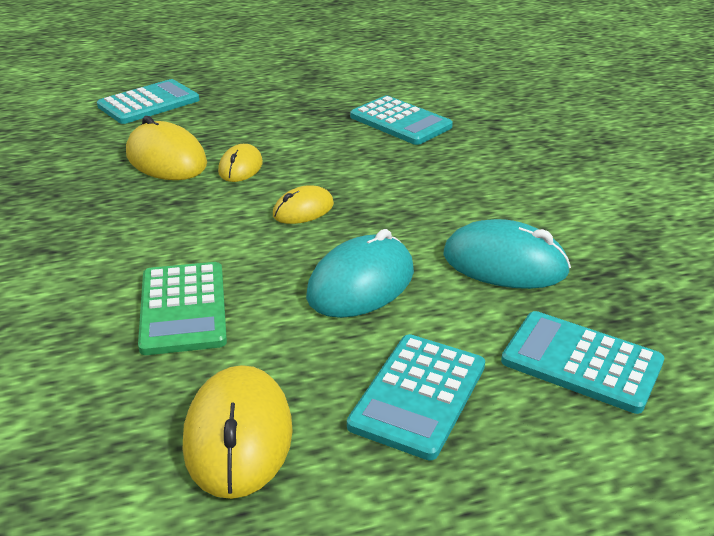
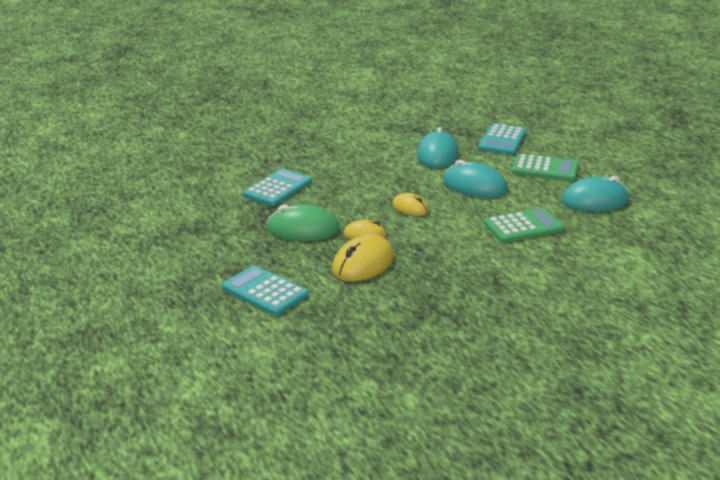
camera: 100 degrees left, 5 degrees down
(238, 436) = (594, 200): yellow mouse -> turquoise mouse
(278, 130) = (303, 229): none -> green mouse
(418, 395) = (545, 169): turquoise calculator -> green calculator

